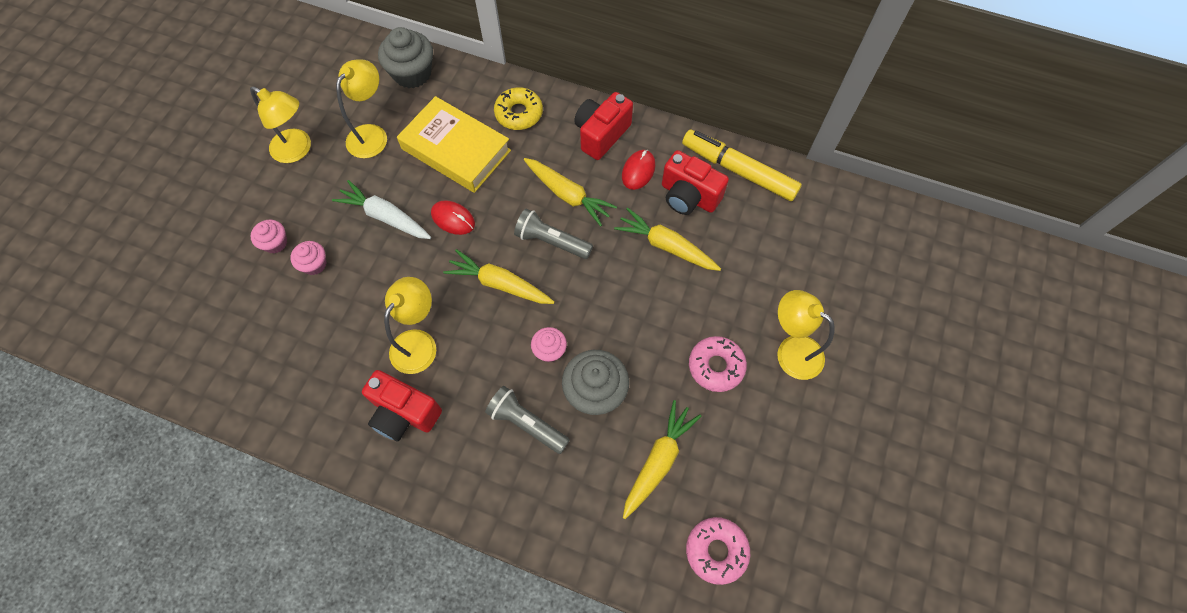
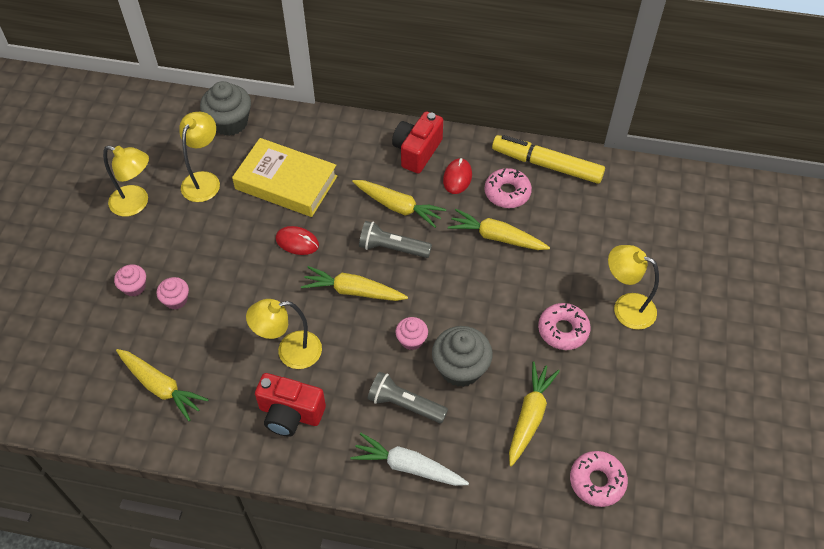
camera: 10 degrees left, 10 degrees down
(278, 359) = (161, 386): none -> yellow carrot
(385, 217) = (233, 249): white carrot -> white carrot (408, 466)
(419, 342) = (290, 352): yellow lamp -> yellow lamp turned 120 degrees counterclockwise
(519, 113) = (337, 144): yellow donut -> none
(688, 196) = (507, 192): red camera -> pink donut

